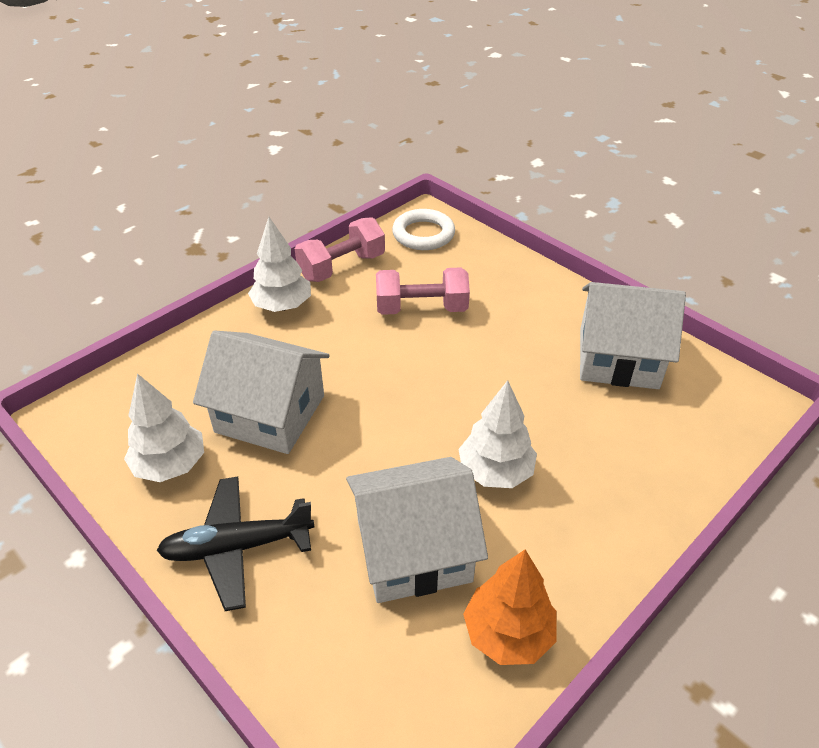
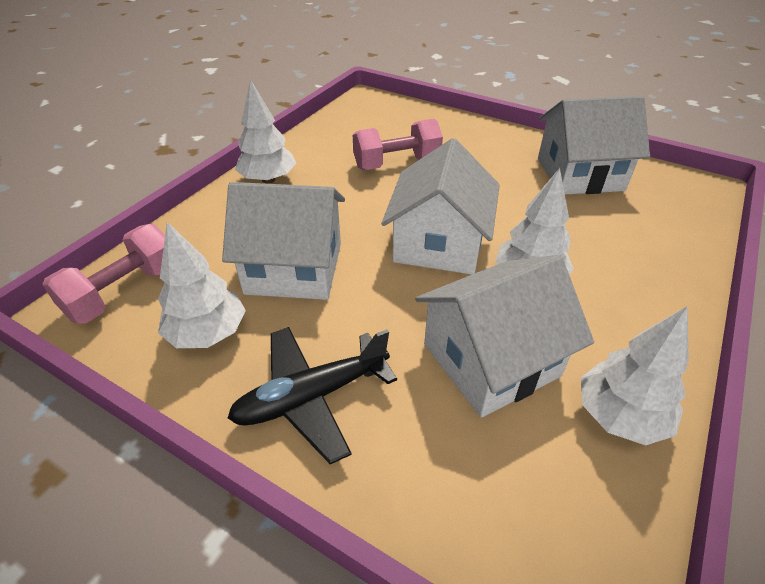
camera: 15 degrees left, 0 degrees up
(342, 267) = (311, 143): pink dumbbell -> pink dumbbell (124, 292)
(422, 414) = (439, 243): none -> white house
(423, 234) = (371, 111): white ring -> none
(508, 633) = (619, 415): orange tree -> white tree

